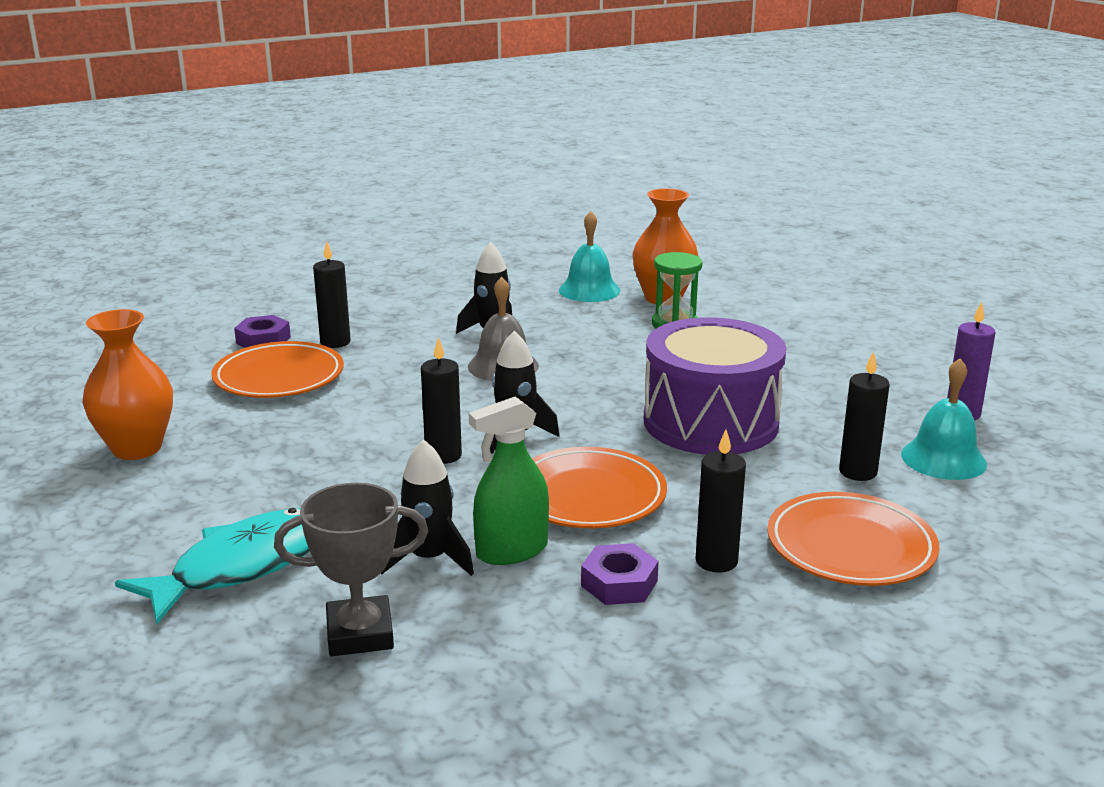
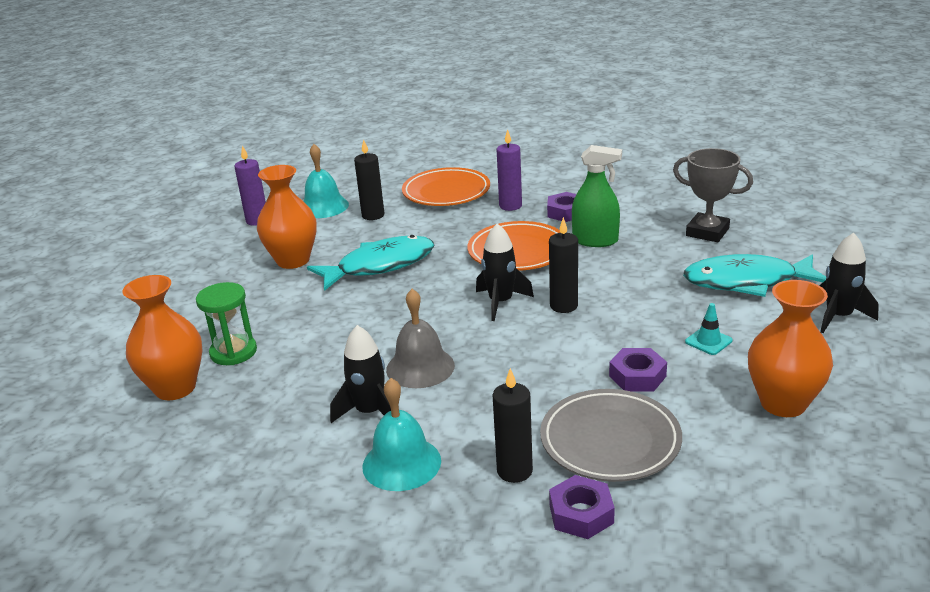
camera: 135 degrees left, 5 degrees up
(246, 476) = (708, 341): none -> turquoise traffic cone
(279, 377) = (610, 441): orange plate -> grey plate
(296, 423) = (637, 376): none -> purple nut
(429, 559) = (641, 251): black rocket -> black rocket (838, 317)
(589, 290) = (199, 433): turquoise bell -> turquoise bell (401, 463)
(710, 422) = (380, 266): purple drum -> turquoise fish
(716, 561) = (510, 206): black candle -> purple candle
(809, 394) = (293, 260): none -> orange vase

